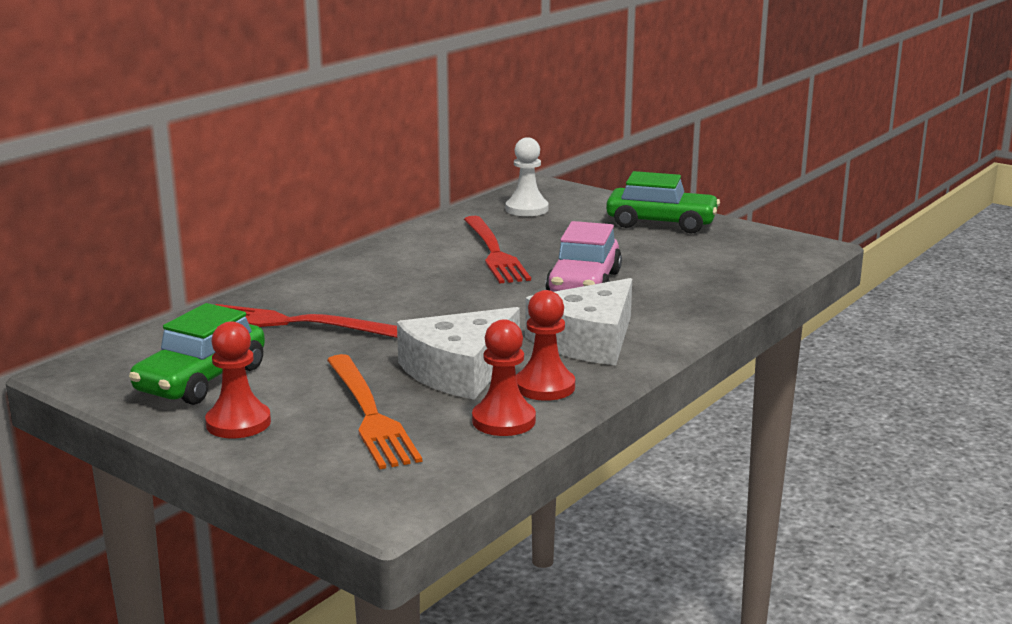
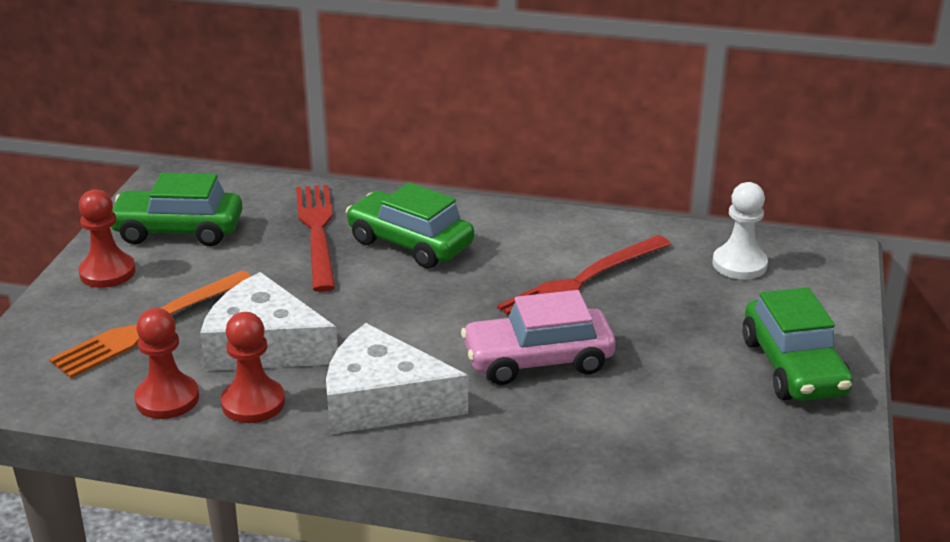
camera: 65 degrees right, 10 degrees up
(363, 293) = (410, 243): none -> green car

